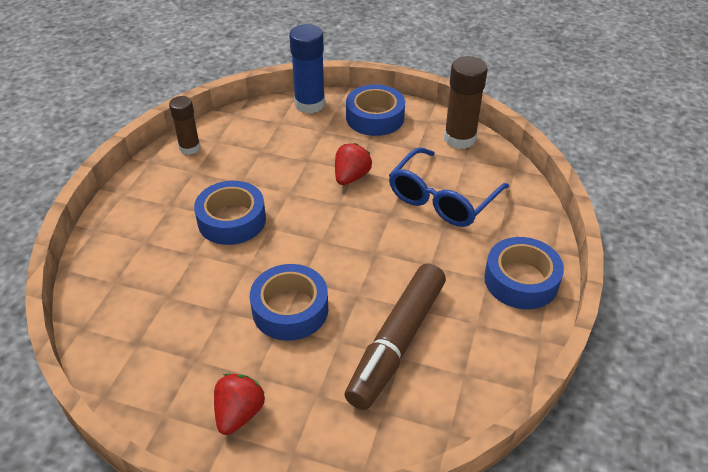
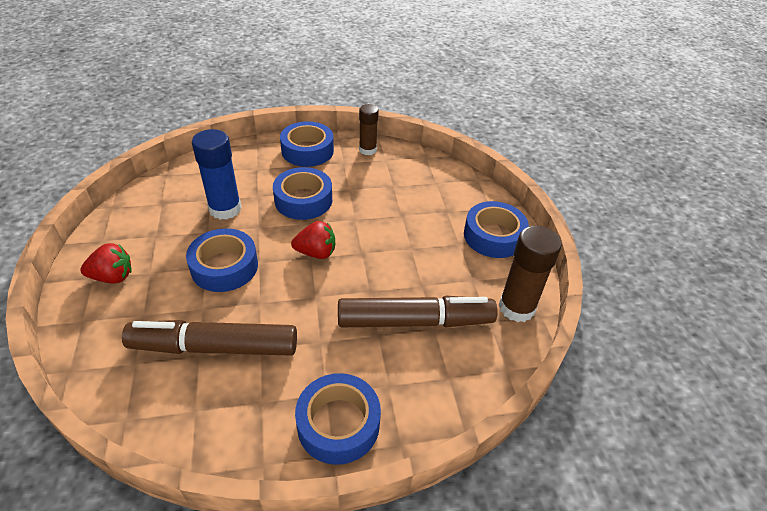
camera: 60 degrees right, 0 degrees up
(149, 192) = (307, 151): none -> blue tape
(310, 104) = (474, 190): blue glue stick -> blue glue stick (225, 209)
(351, 177) = (400, 248): red strawberry -> red strawberry (316, 253)
(441, 199) = (415, 321): blue glasses -> brown marker

